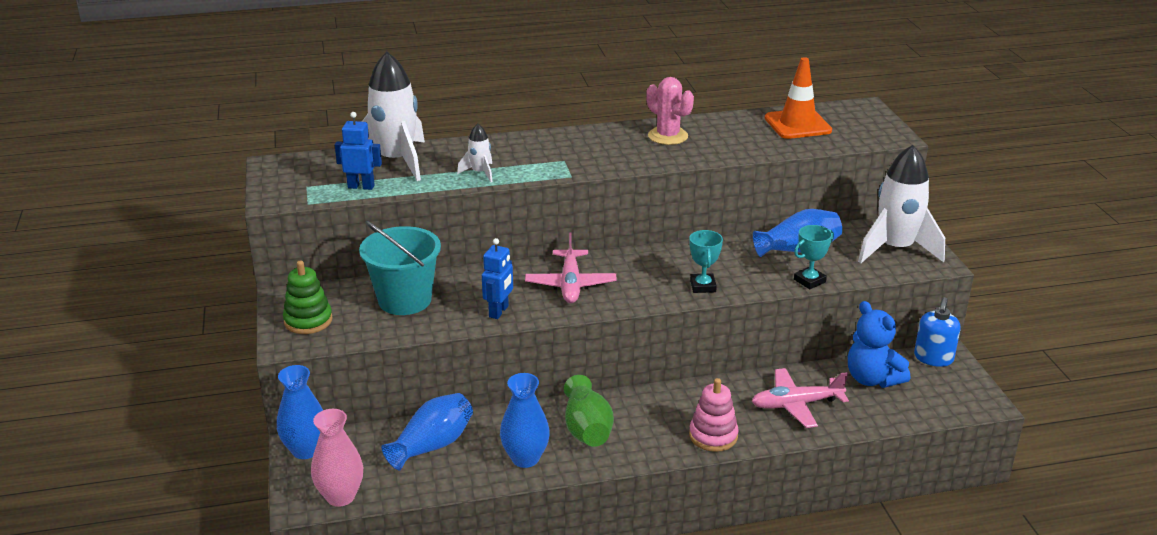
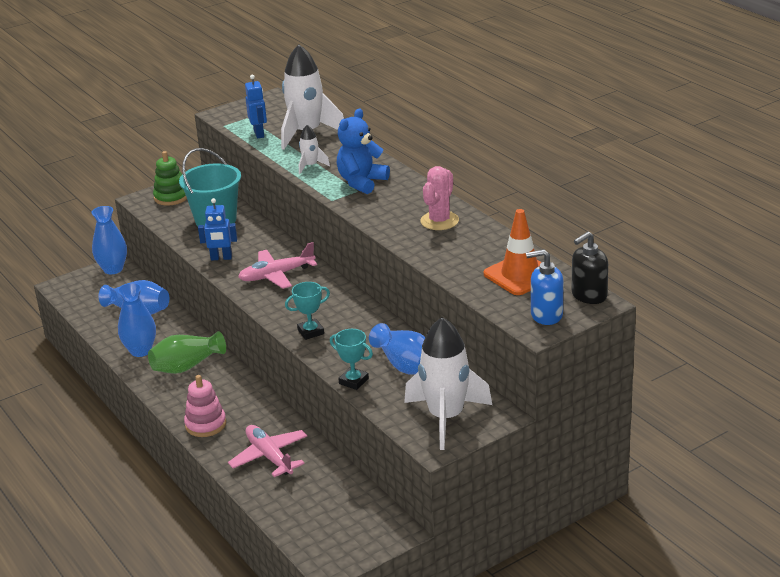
camera: 70 degrees right, 0 degrees up
(340, 496) = (73, 296): pink vase -> none
(851, 107) = (588, 296): none -> black soap dispenser
(872, 379) = (331, 491): blue teddy bear -> blue teddy bear (361, 182)
(933, 358) = (388, 523): blue soap dispenser -> blue soap dispenser (546, 315)

